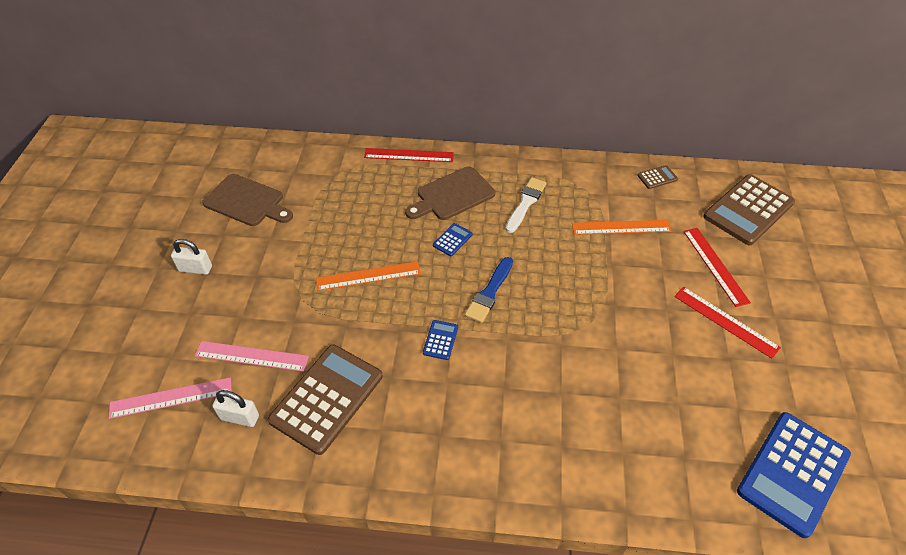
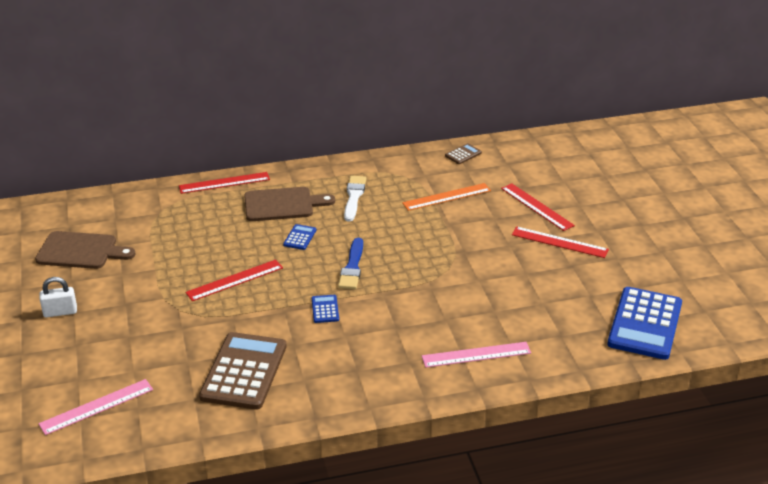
camera: 20 degrees left, 15 degrees down
(239, 417) = (171, 403): white padlock -> none
(252, 356) = (156, 360): pink ruler -> pink ruler (476, 354)
(368, 276) = (234, 280): orange ruler -> red ruler
(452, 195) = (282, 204): brown cutting board -> brown cutting board turned 135 degrees counterclockwise
(748, 210) = (549, 162): brown calculator -> none

